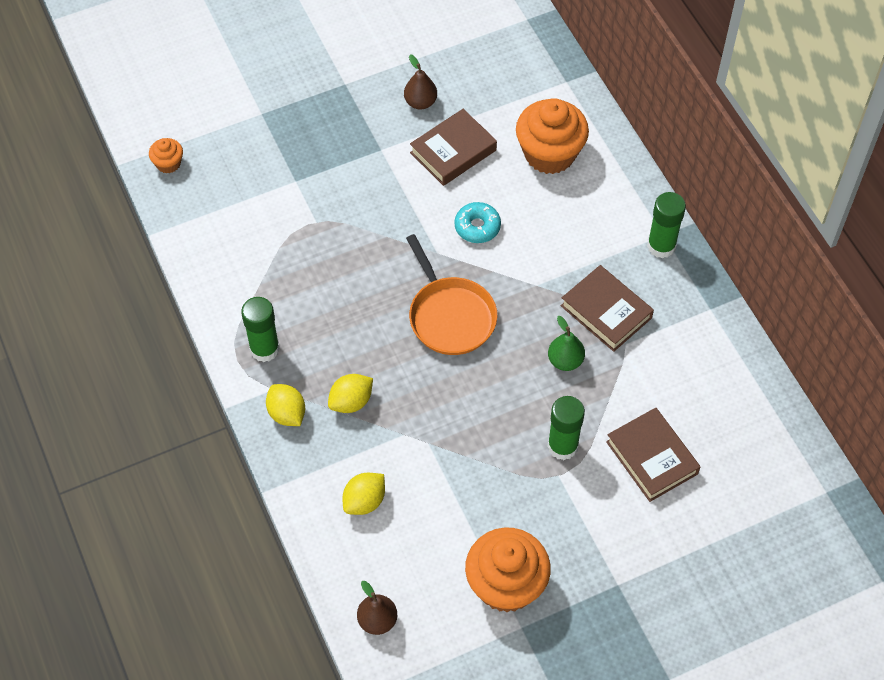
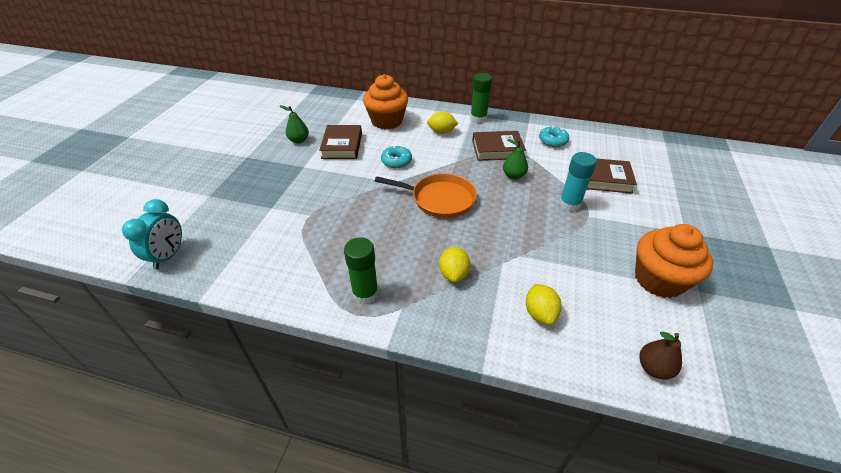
camera: 50 degrees left, 15 degrees down
(168, 163) = (168, 256): orange cupcake -> turquoise clock
(287, 413) = (429, 313): yellow lemon -> yellow lemon (441, 132)
(420, 102) = (299, 140): brown pear -> green pear
(562, 446) = (569, 204): green glue stick -> turquoise glue stick
(690, 361) = (553, 141): none -> turquoise donut

